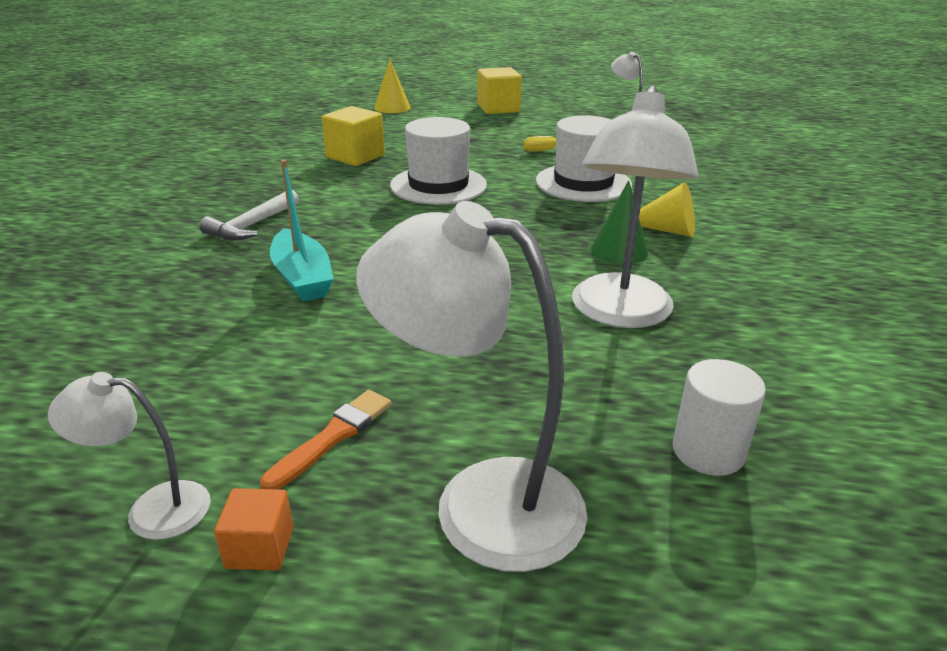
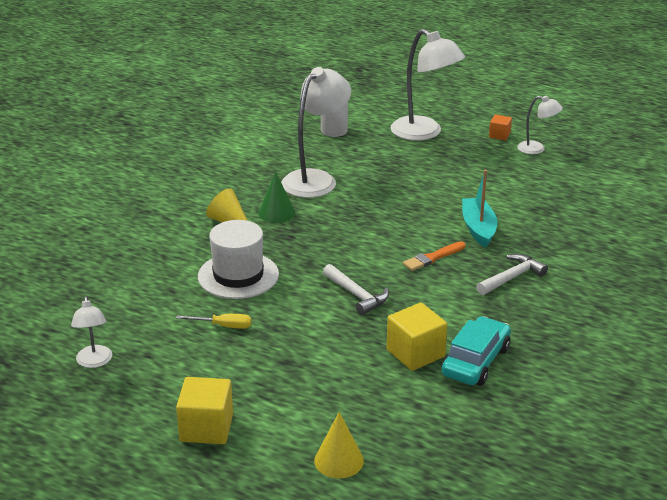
camera: 160 degrees left, 0 degrees up
(294, 158) = (475, 361): none -> turquoise car
(332, 437) = (472, 157): orange brush -> orange brush (433, 258)
(438, 185) = (357, 295): white hat -> white hammer

